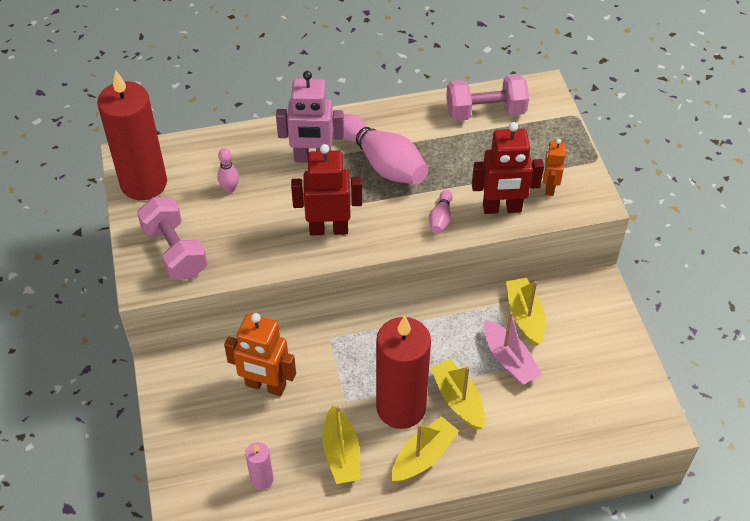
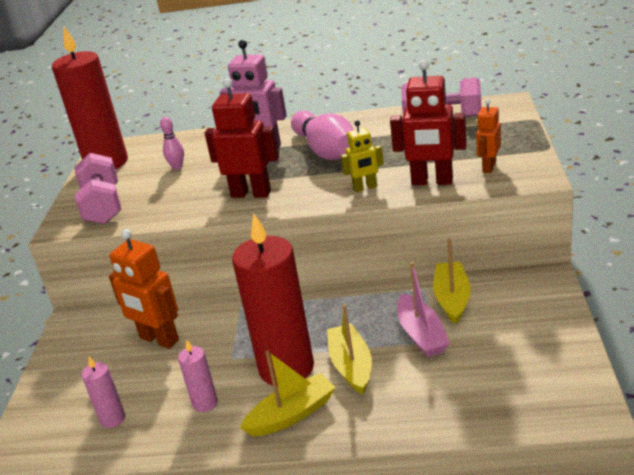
camera: 20 degrees right, 20 degrees down
(341, 453) = (205, 403): yellow boat -> pink candle
(441, 218) = (365, 188): pink bowling pin -> yellow robot

